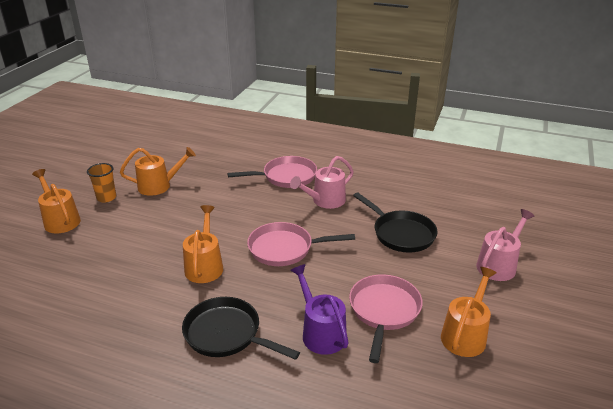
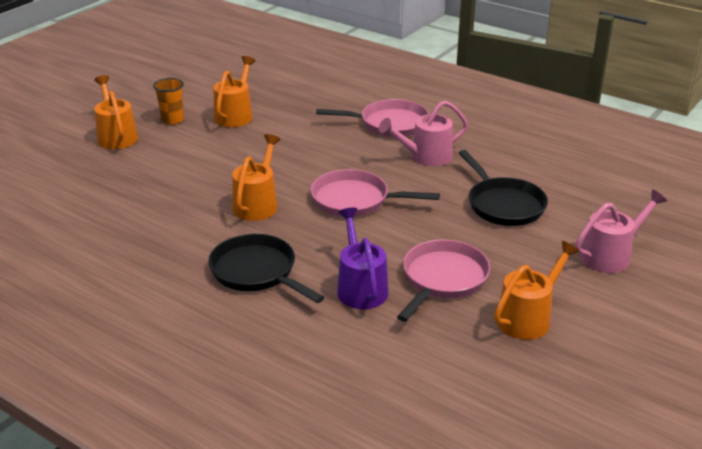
camera: 15 degrees right, 0 degrees up
(159, 186) = (235, 115): orange watering can -> orange watering can turned 75 degrees counterclockwise

